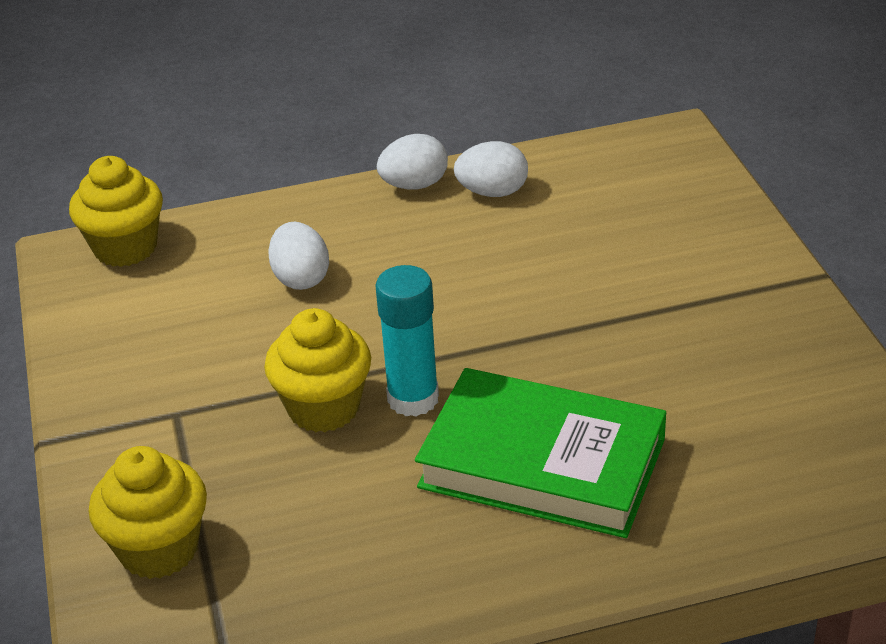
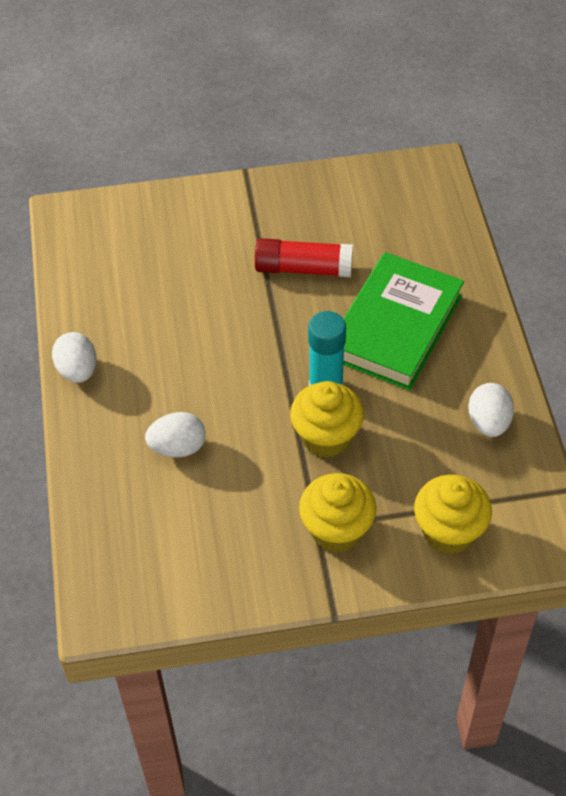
camera: 85 degrees left, 15 degrees up
(125, 248) = (104, 570): yellow cupcake -> yellow cupcake (336, 530)
(492, 192) = (103, 324): white egg -> white egg (488, 422)
(637, 354) = (303, 268): none -> red glue stick

